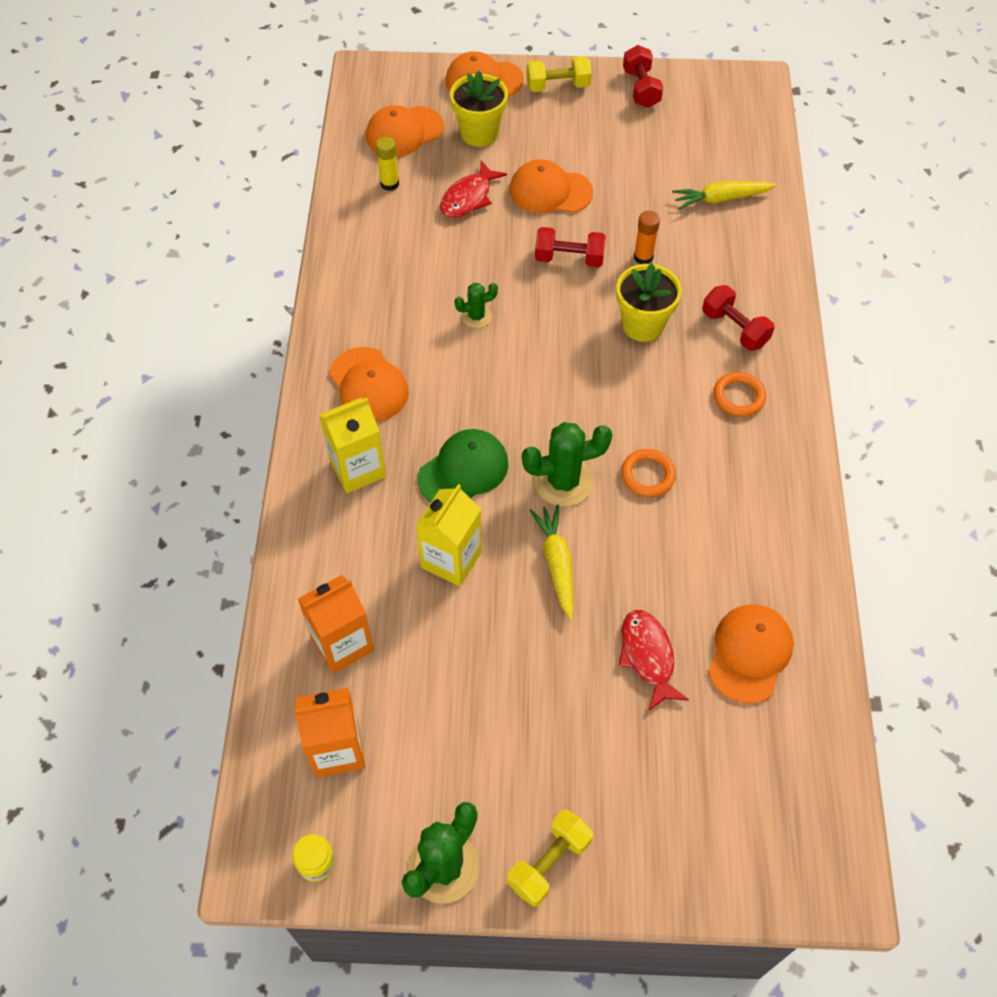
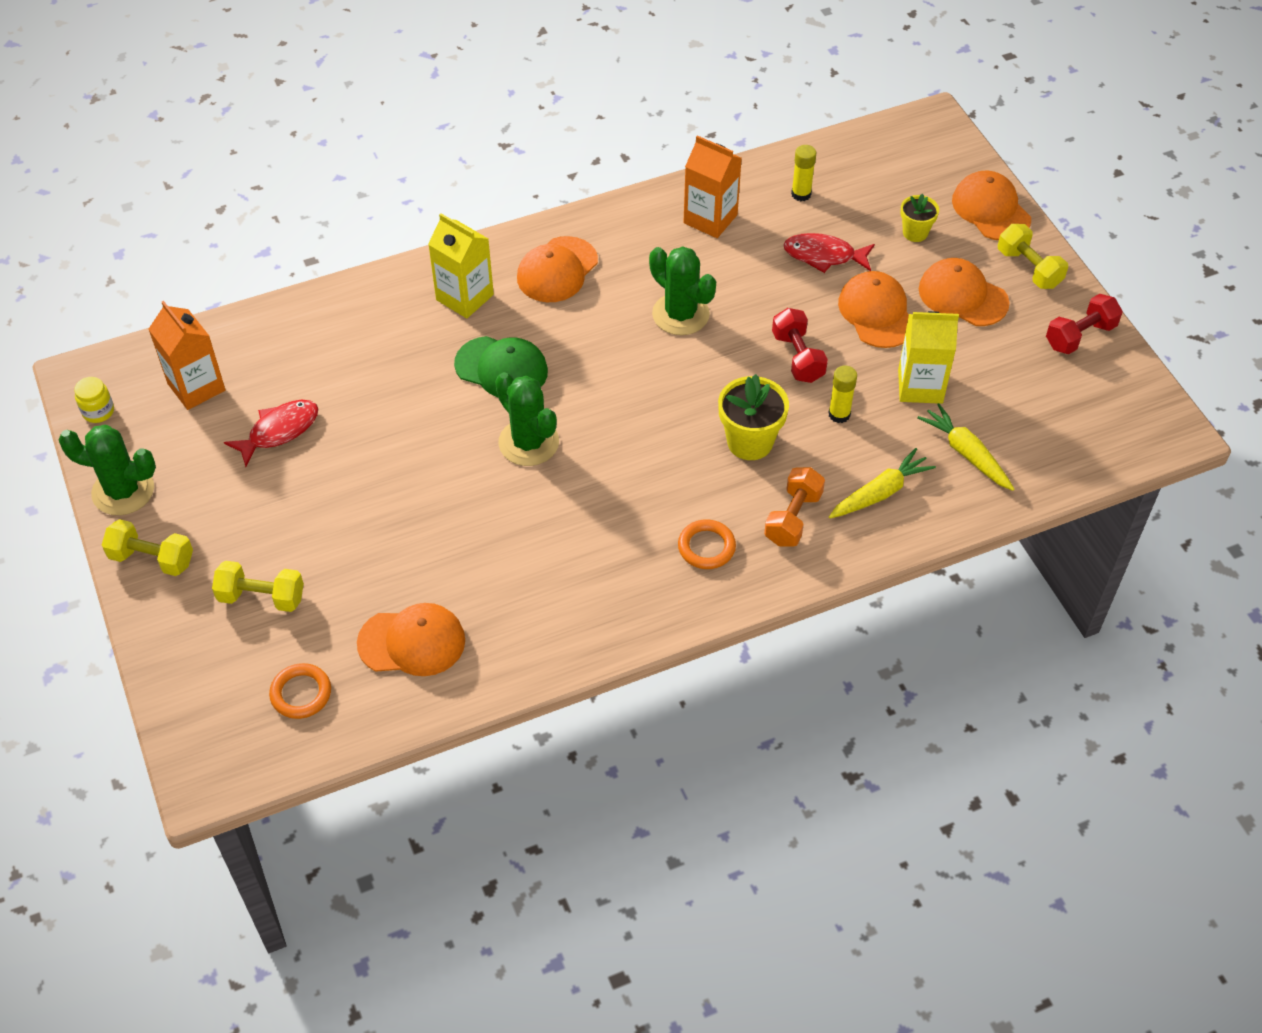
camera: 65 degrees right, 5 degrees down
(342, 644) = (291, 353): orange carton -> orange carton (710, 219)
(404, 132) = (875, 179): orange cap -> orange cap (962, 296)
(451, 559) = (405, 393): yellow carton -> yellow carton (920, 386)
(476, 316) = (680, 314): green cactus -> green cactus, size x1.82
(479, 133) = (915, 233): yellow flower pot -> yellow flower pot, size x0.60
(556, 563) = (438, 467): yellow carrot -> yellow carrot (880, 493)
(643, 257) = (839, 414): orange glue stick -> yellow glue stick
(644, 769) = (261, 597): none -> yellow dumbbell
(647, 475) = (570, 503): orange ring -> orange ring (301, 693)
(648, 656) = (374, 565): red fish -> red fish (279, 431)
(734, 328) = (793, 518): red dumbbell -> orange dumbbell

